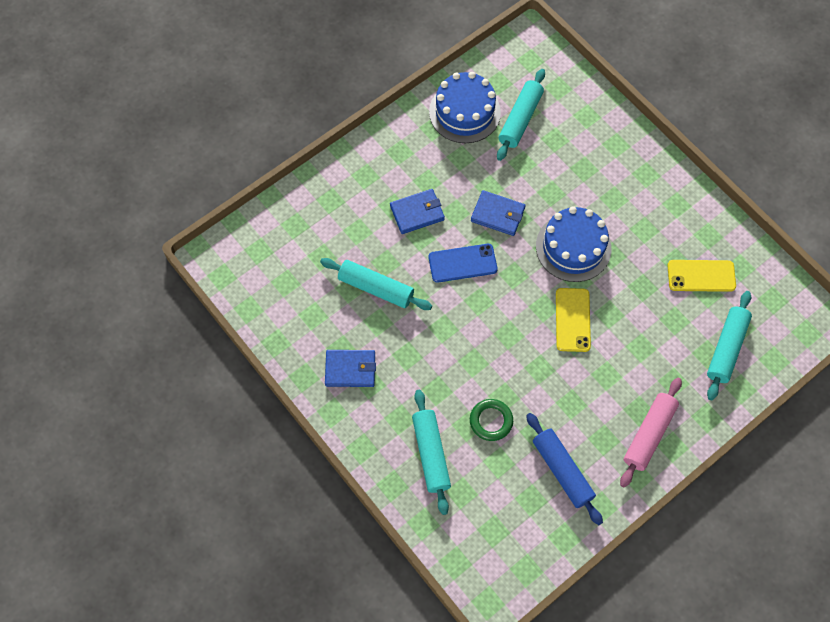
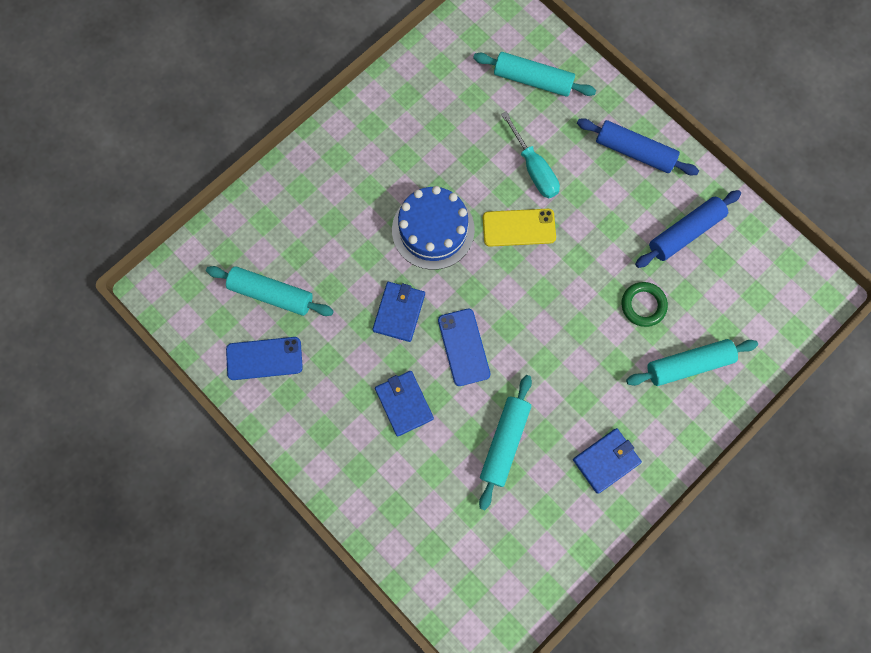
camera: 95 degrees left, 10 degrees up
(350, 369) = (606, 460): blue wallet -> blue wallet turned 60 degrees clockwise
(464, 112) = (264, 358): blue cake -> blue phone
(632, 339) = (533, 168): none -> turquoise screwdriver
(649, 434) = (634, 152): pink rolling pin -> blue rolling pin
(701, 276) = (454, 102): yellow phone -> none

